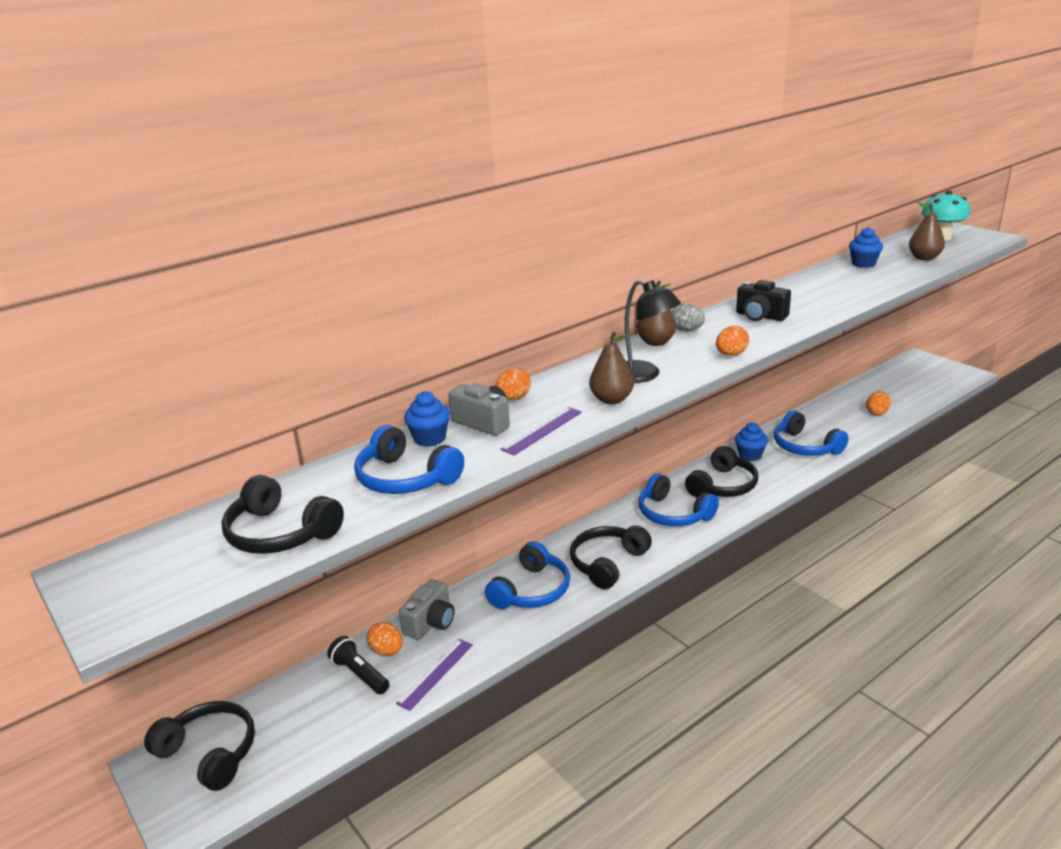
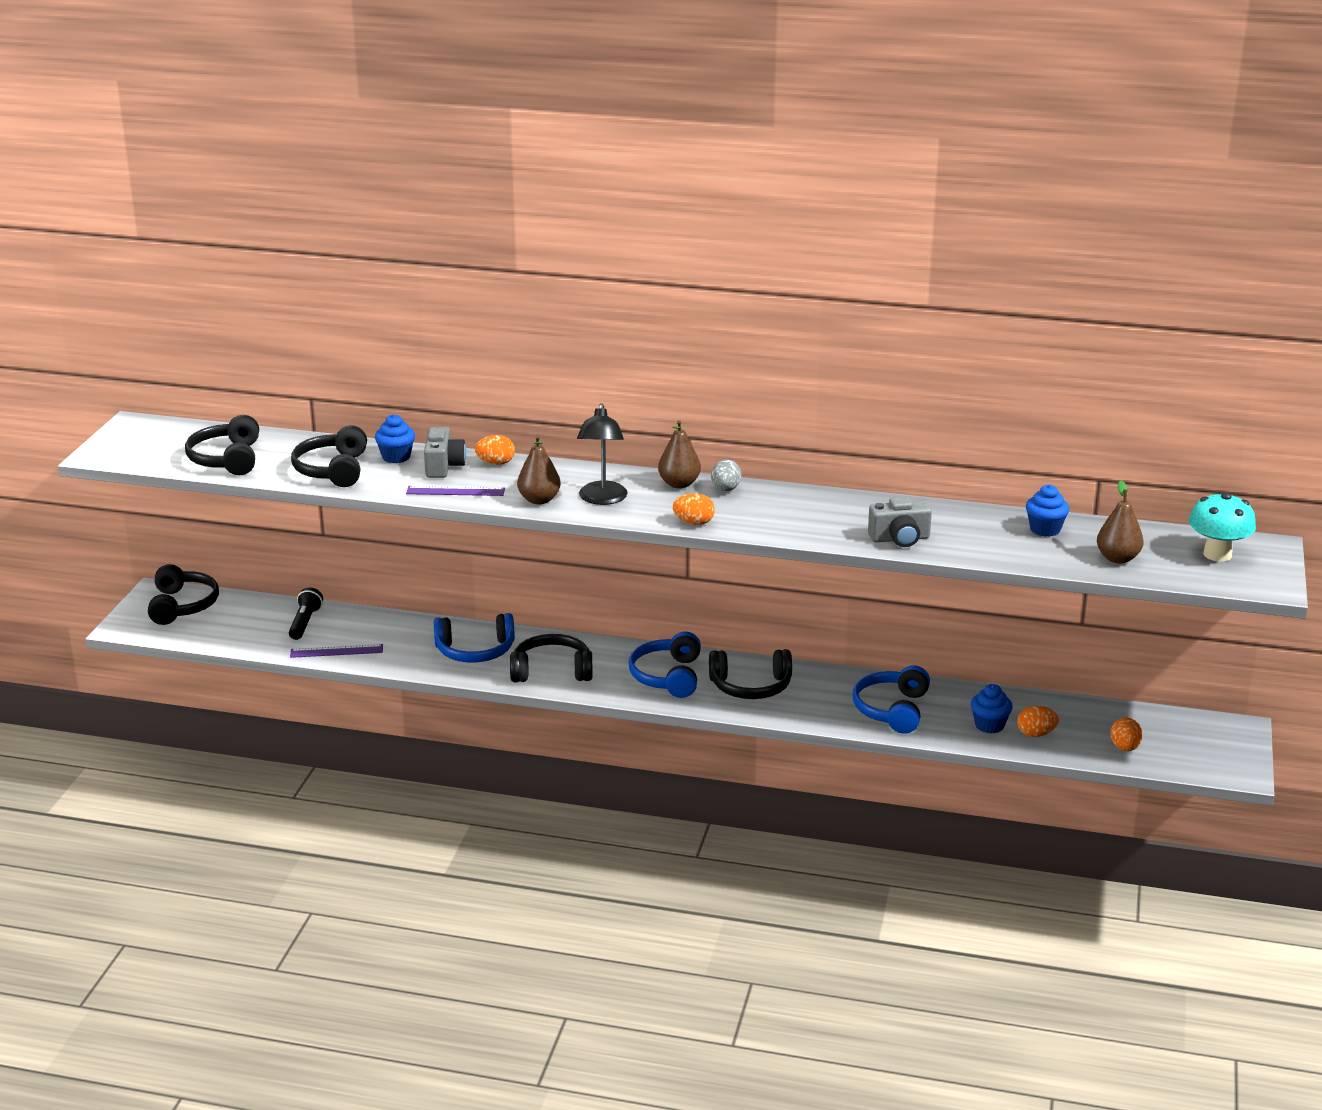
camera: 50 degrees right, 0 degrees up
(387, 651) = (339, 622): orange egg -> orange egg (1124, 748)
(405, 478) = (333, 470): blue headphones -> black headphones
(431, 622) = (389, 625): grey camera -> grey camera (900, 539)
(750, 455) = (830, 684): blue cupcake -> blue cupcake (989, 725)
(760, 316) = (807, 513): black camera -> none

